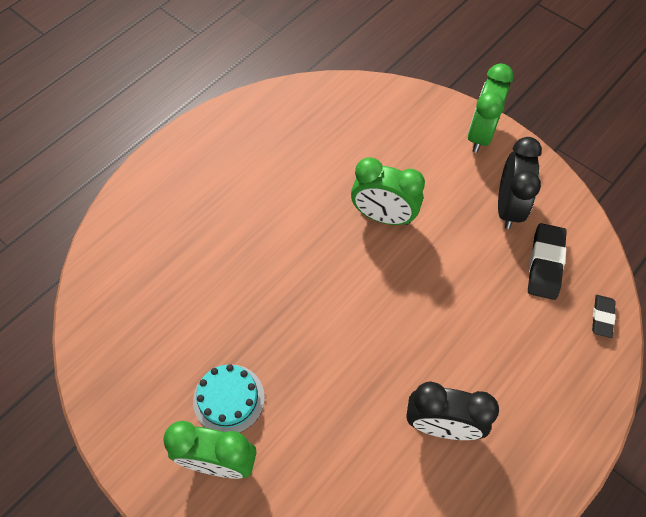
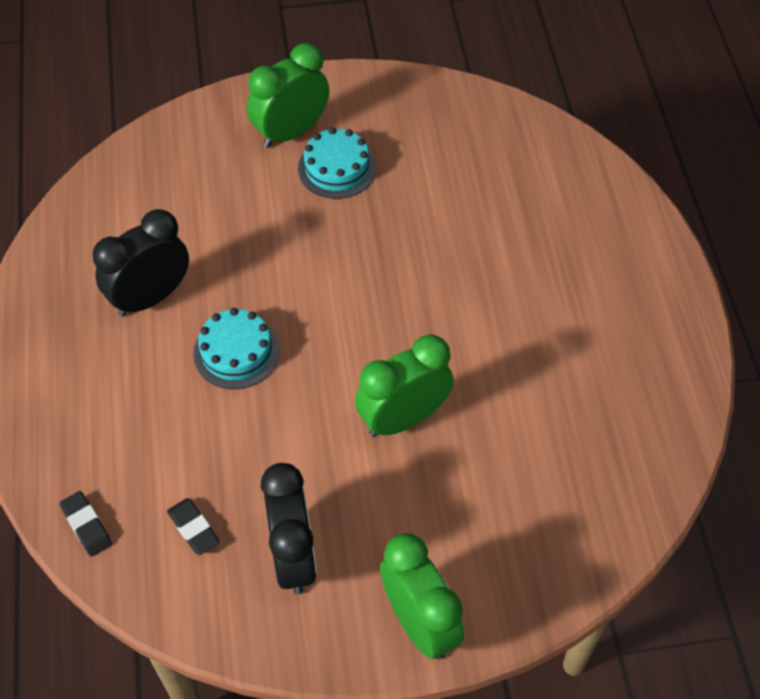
camera: 130 degrees right, 5 degrees down
(427, 336) = (236, 352): none -> turquoise cake
(508, 207) = (293, 557): black clock -> black clock turned 150 degrees counterclockwise
(545, 264) = (193, 528): black eraser -> black eraser, size x0.60

